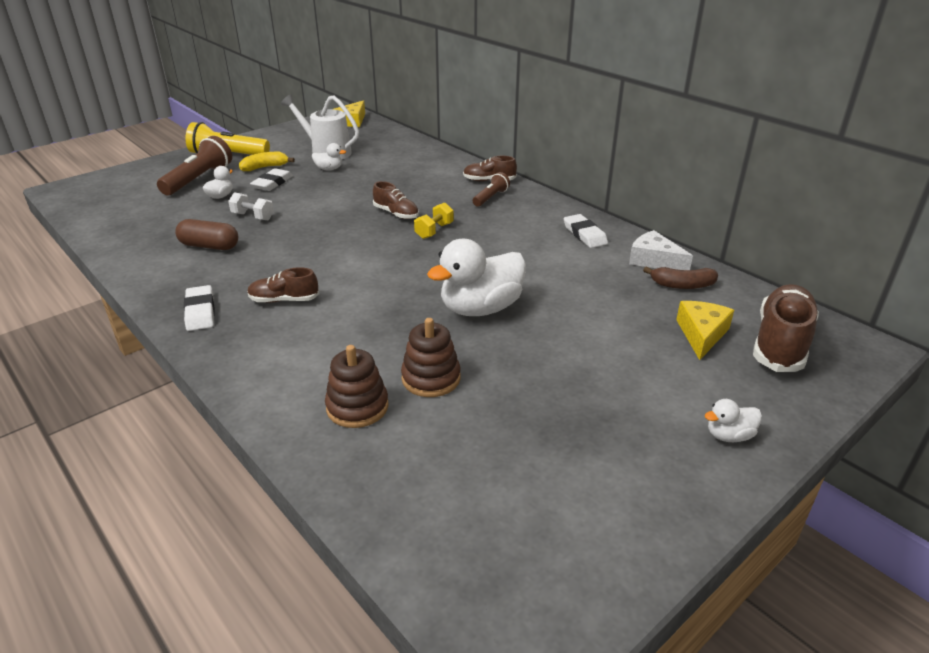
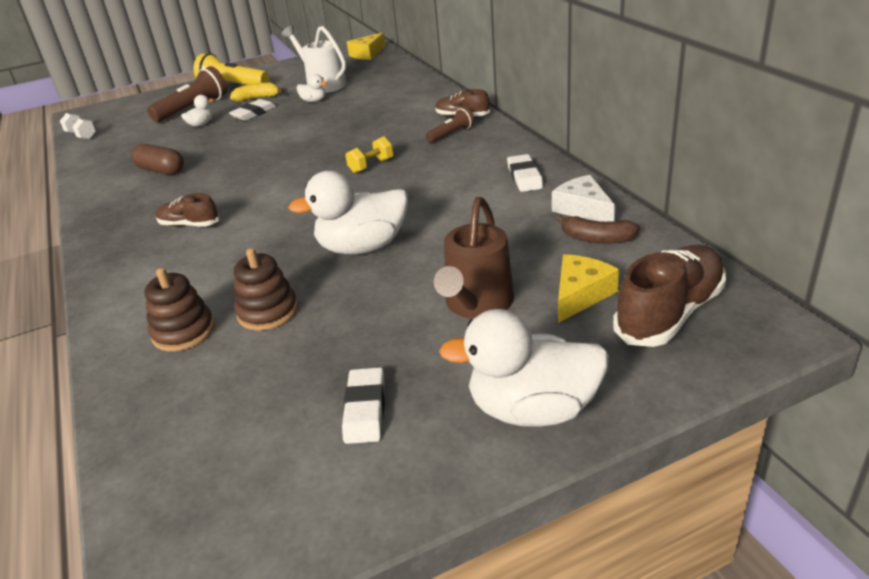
camera: 20 degrees right, 0 degrees up
(200, 312) = (113, 230): white eraser -> white eraser (365, 409)
(253, 216) = (215, 144): white dumbbell -> white dumbbell (81, 135)
(396, 213) = (346, 147): brown shoe -> none
(621, 351) = (476, 304): none -> brown watering can
(729, 435) = (532, 409): white duck -> white duck, size x2.17

